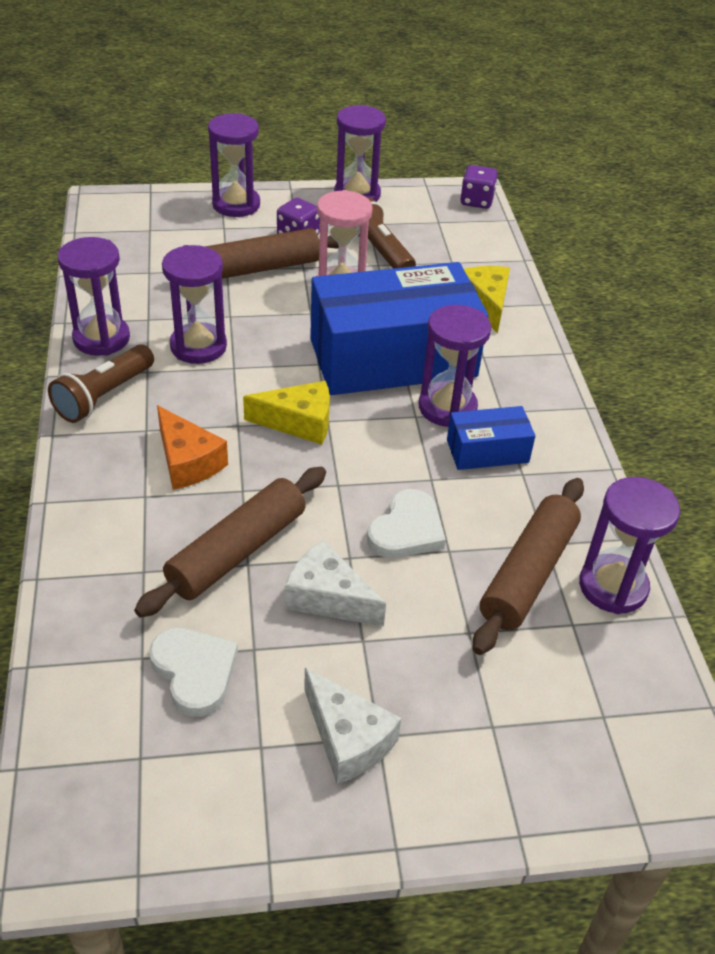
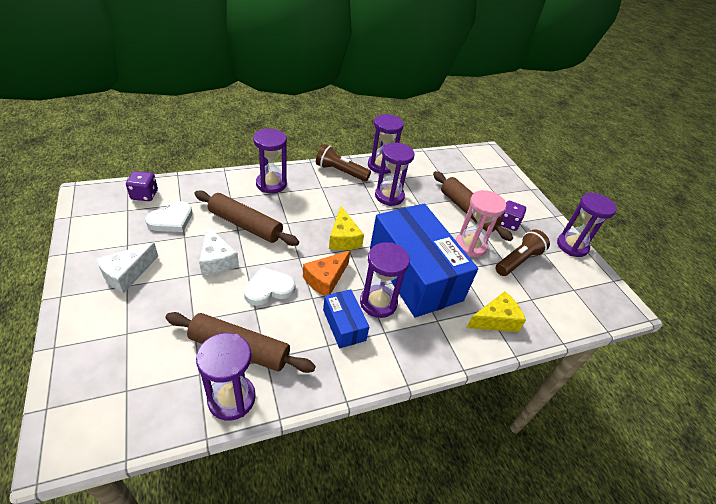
camera: 75 degrees right, 0 degrees up
(187, 461) = (303, 202): orange cheese -> orange cheese (325, 279)
(236, 205) = (520, 196): purple hourglass -> purple hourglass (271, 184)
(328, 597) = (217, 260): white cheese -> white cheese turned 135 degrees clockwise
(406, 530) = (269, 288): white heart -> white heart turned 135 degrees clockwise
(476, 201) = (617, 311): purple dice -> purple dice (144, 195)

